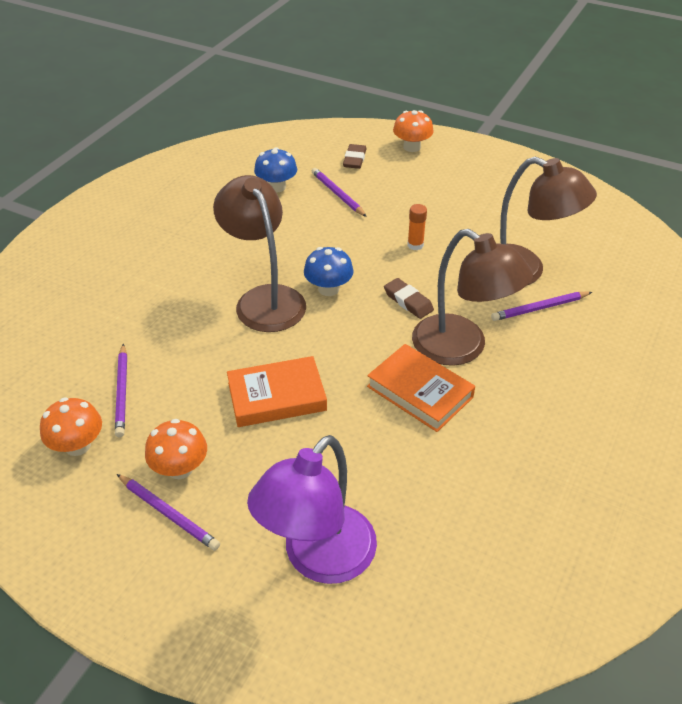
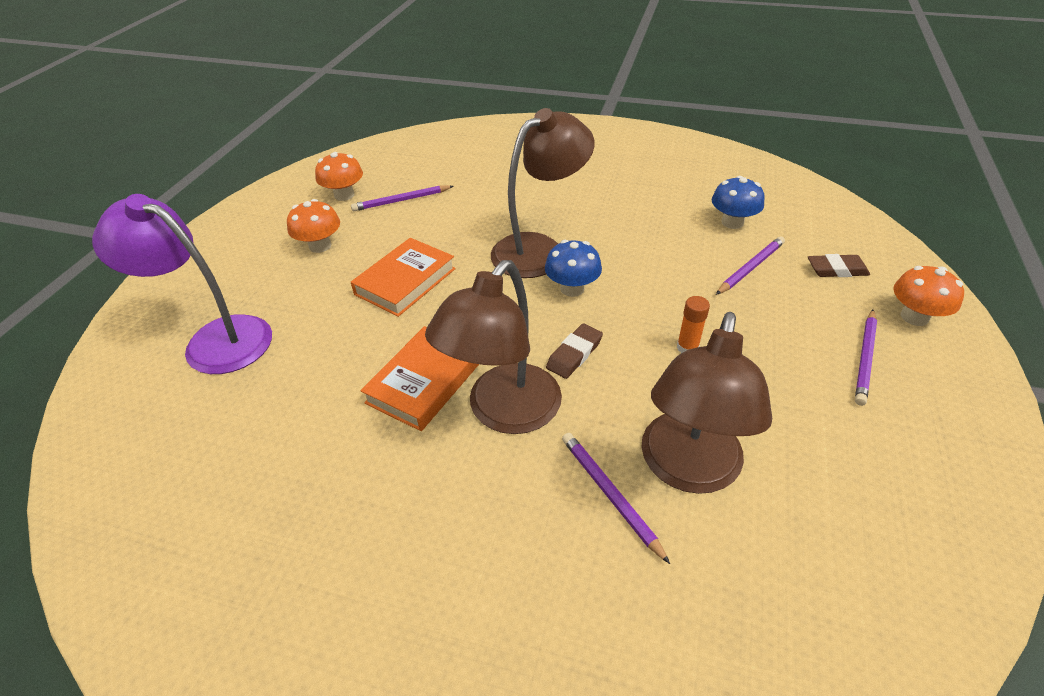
camera: 80 degrees right, 0 degrees up
(168, 513) = (274, 250): purple pencil -> purple pencil (865, 358)
(277, 396) = (405, 281): orange book -> orange book turned 60 degrees clockwise

